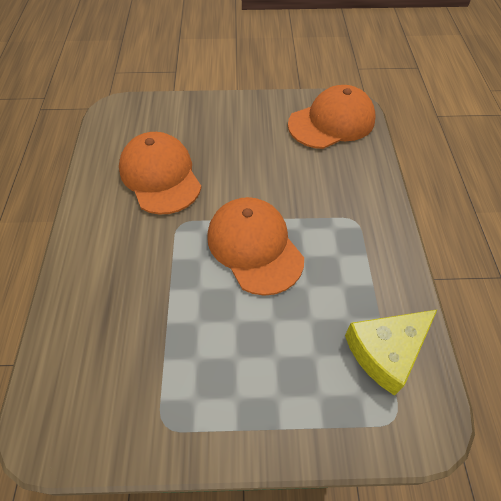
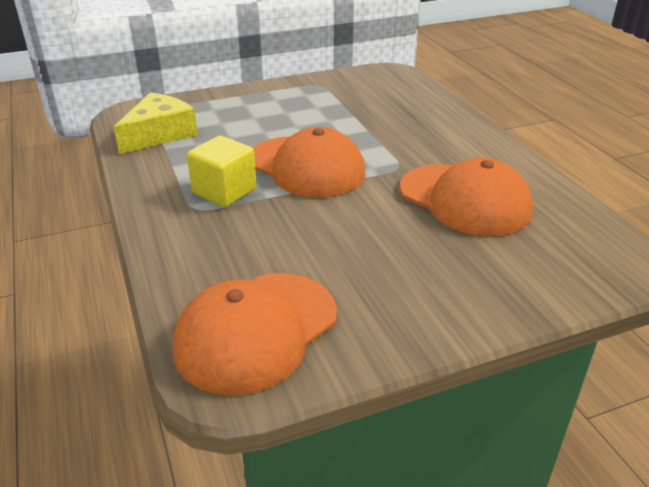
camera: 160 degrees right, 20 degrees down
(330, 234) = (224, 191): none -> yellow cube

